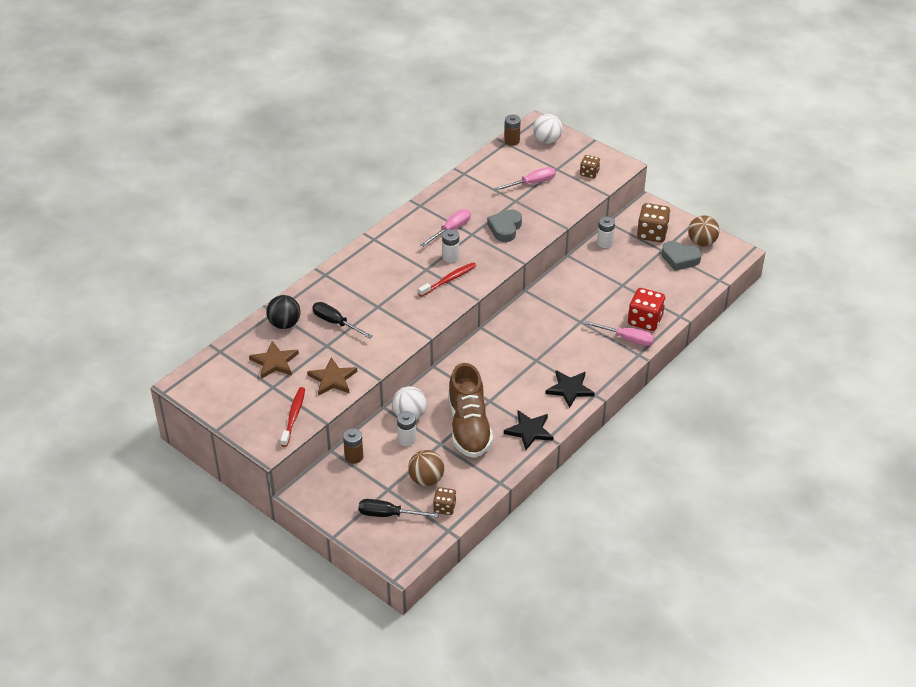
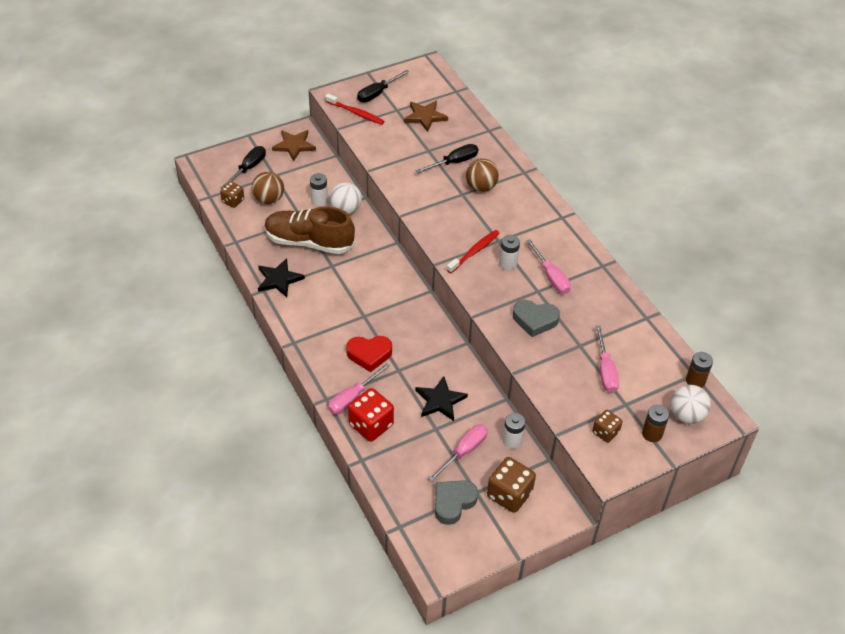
camera: 110 degrees right, 5 degrees up
(251, 410) = (377, 93): none -> black screwdriver
(284, 324) = (469, 132): black ball -> none
(332, 379) = (385, 144): brown star -> brown star (294, 146)
(354, 457) = (320, 165): brown battery -> brown battery (652, 434)
(448, 280) = (474, 252): red toothbrush -> red toothbrush turned 120 degrees counterclockwise
(505, 228) = (535, 320): grey heart -> grey heart turned 150 degrees clockwise
(570, 389) = (311, 326): black star -> black star (440, 400)
(576, 343) = (369, 355): none -> red heart
(632, 264) = (464, 451): none -> pink screwdriver
(702, 242) = (472, 540): brown ball -> brown ball (481, 187)

